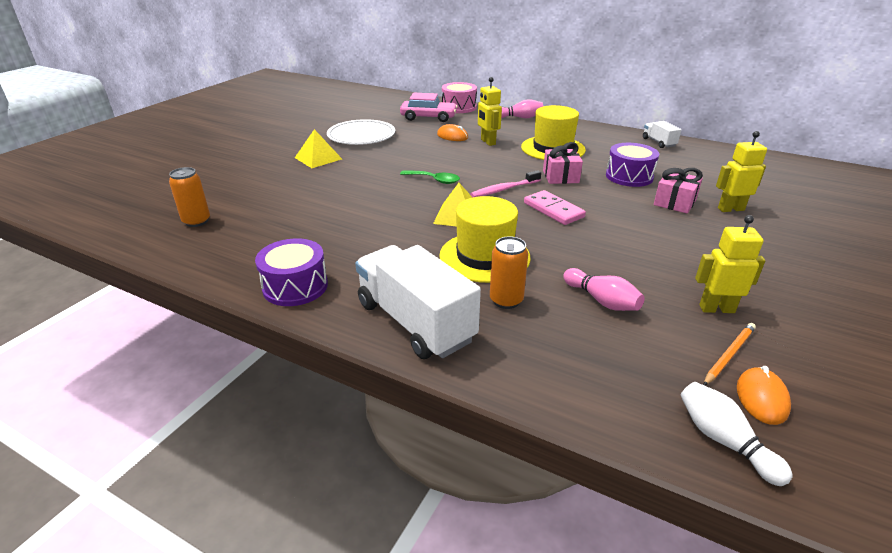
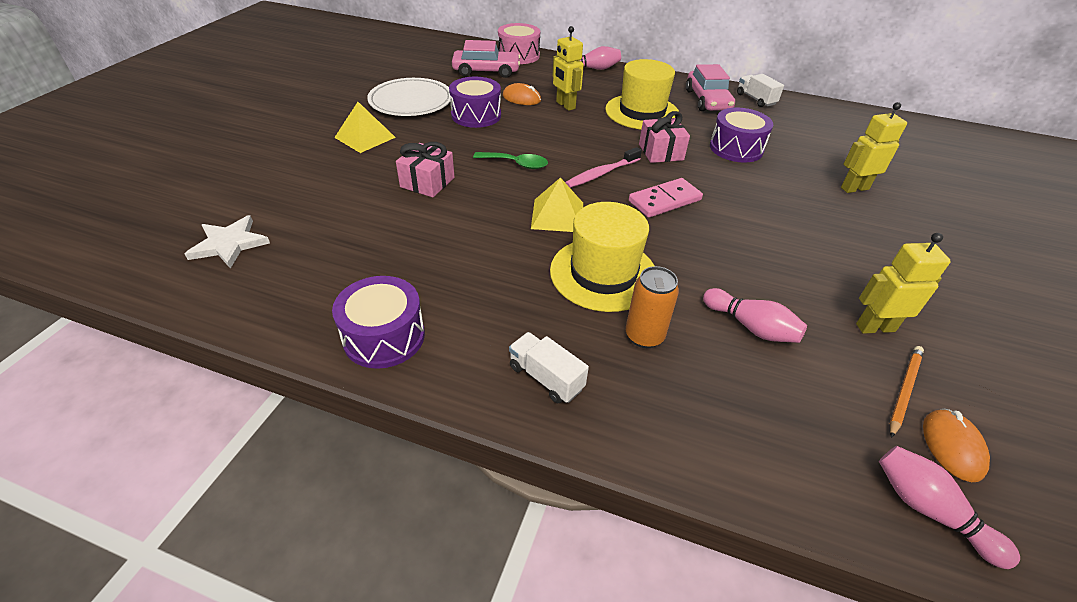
camera: 10 degrees left, 10 degrees up
(196, 221) = (229, 244): orange can -> white star
(411, 146) = (476, 115): none -> purple drum
(415, 322) = (546, 377): white truck -> white truck, size x0.48
(553, 210) = (665, 201): pink domino -> pink domino turned 75 degrees counterclockwise
(614, 142) = (707, 100): none -> pink car
(674, 202) = (794, 182): pink gift -> pink gift (427, 182)
(724, 441) = (929, 511): white bowling pin -> pink bowling pin

